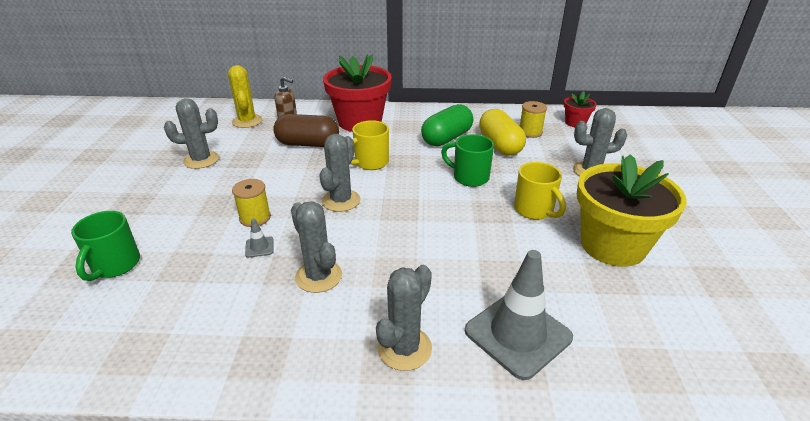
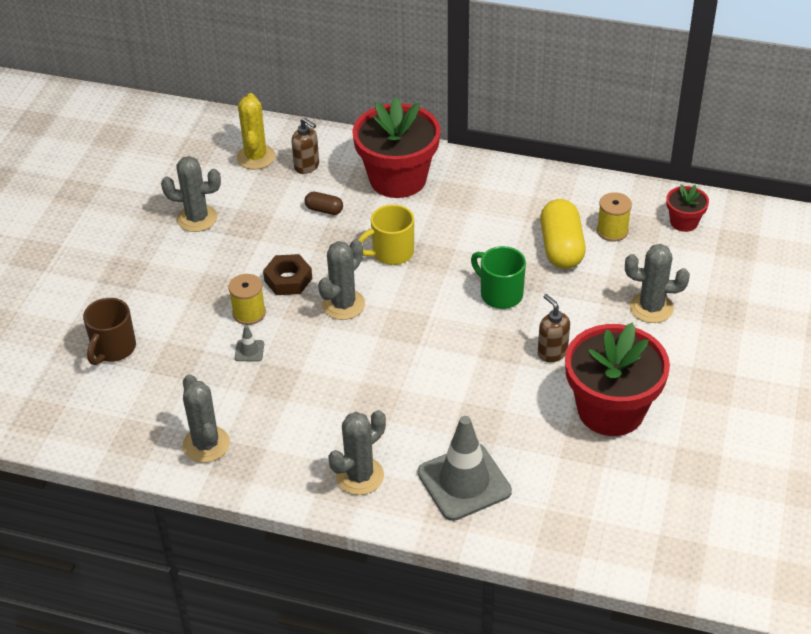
camera: 15 degrees right, 10 degrees up
(115, 266) = (113, 349): green mug -> brown mug
(287, 190) = (288, 279): none -> brown nut
(308, 144) = (324, 210): brown capsule -> brown capsule, size x0.49
(318, 276) = (301, 393): grey cactus -> grey cactus (206, 444)
(447, 138) = (499, 226): green capsule -> none
(534, 210) = (552, 352): yellow mug -> brown soap dispenser
(612, 245) = (611, 410): yellow flower pot -> red flower pot

